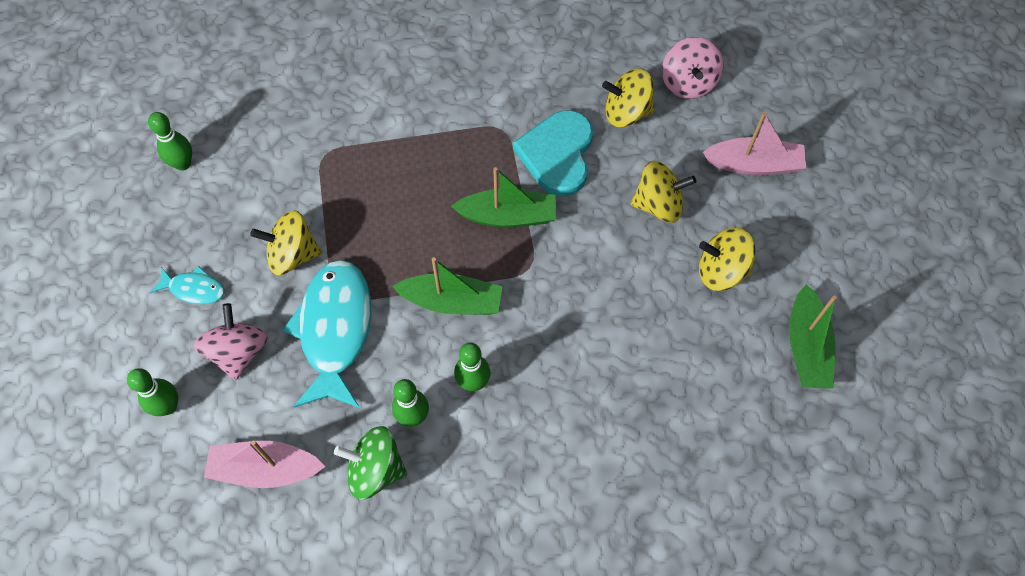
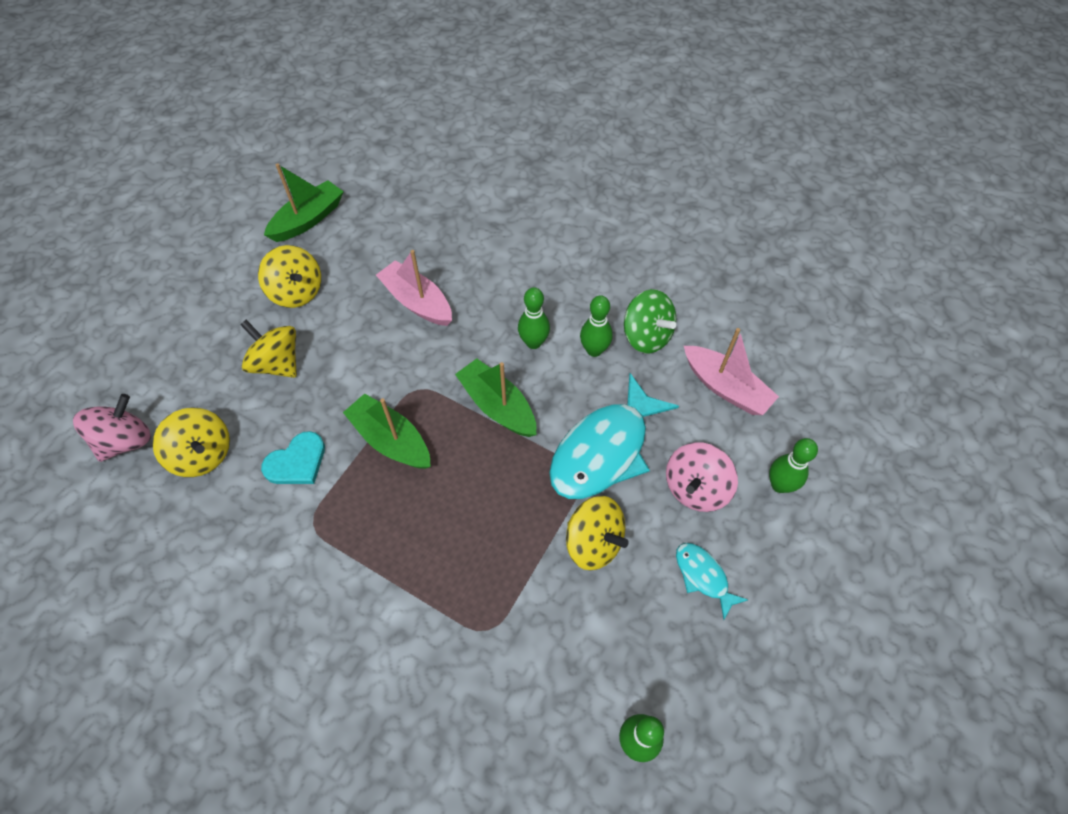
camera: 140 degrees left, 5 degrees down
(557, 154) = (297, 462): turquoise heart -> turquoise heart, size x0.63
(754, 164) = (177, 341): pink boat -> pink boat (417, 302)

